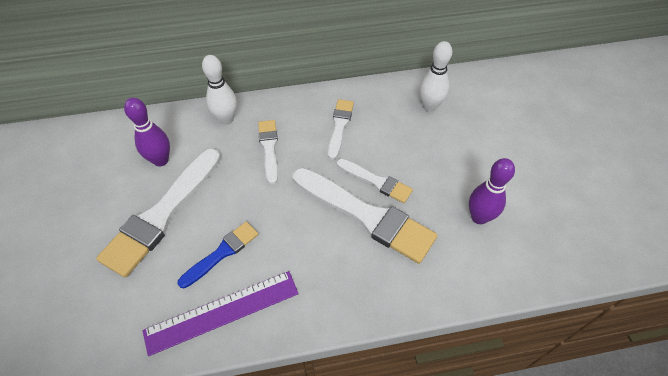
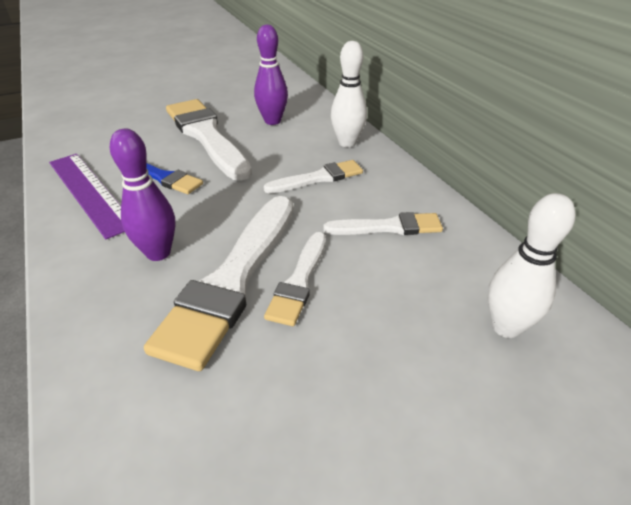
camera: 75 degrees right, 15 degrees down
(162, 214) = (206, 136): white brush -> white brush turned 45 degrees clockwise
(479, 217) = (259, 444): purple bowling pin -> purple bowling pin (158, 253)

